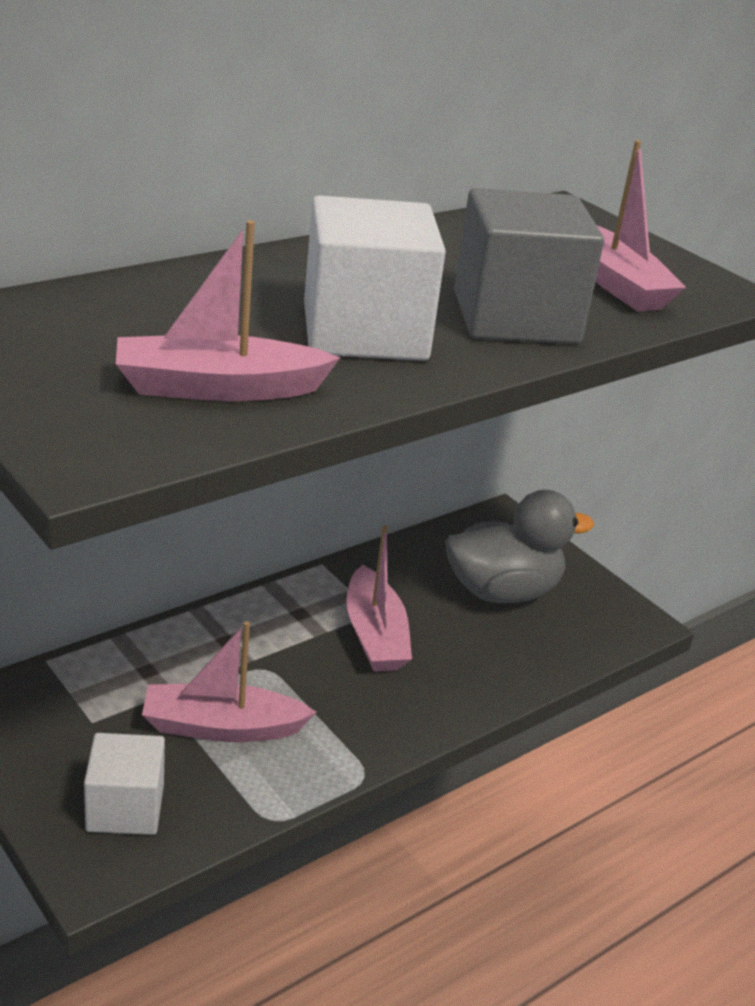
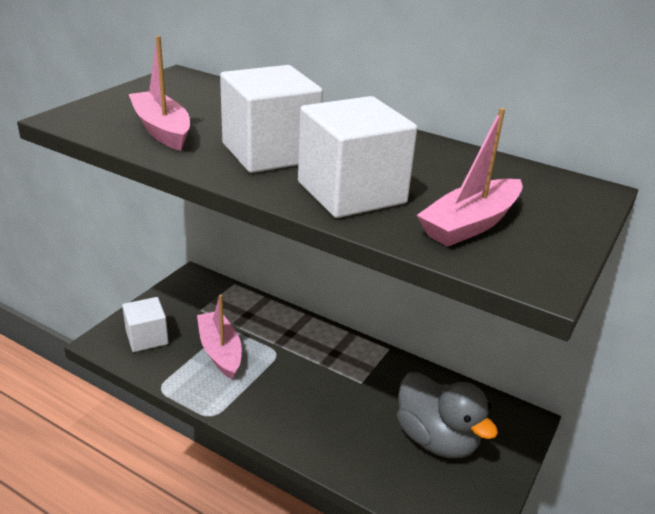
camera: 70 degrees right, 0 degrees up
(374, 635) = (339, 388): pink boat -> none
(515, 318) = (351, 193): grey cube -> white cube

